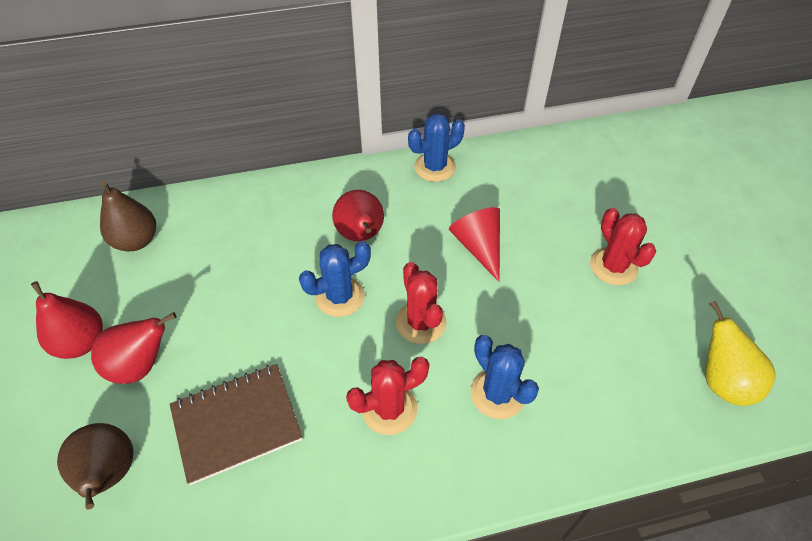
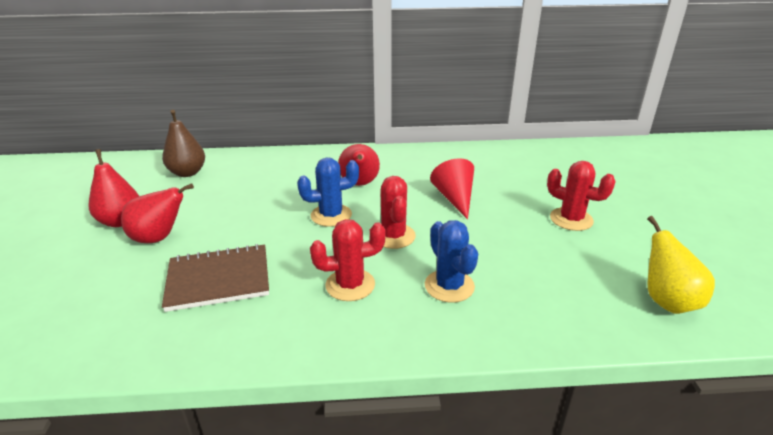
camera: 10 degrees right, 20 degrees down
(110, 474) = (104, 298): brown pear -> none
(435, 167) = (430, 153): blue cactus -> none
(613, 266) = (571, 219): red cactus -> red cactus turned 45 degrees counterclockwise

